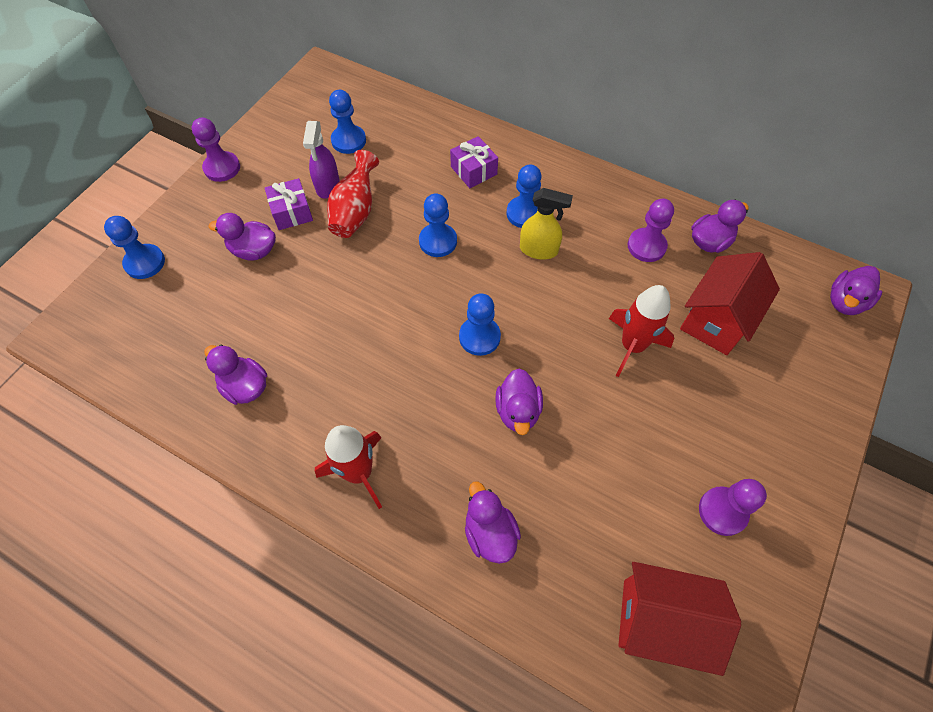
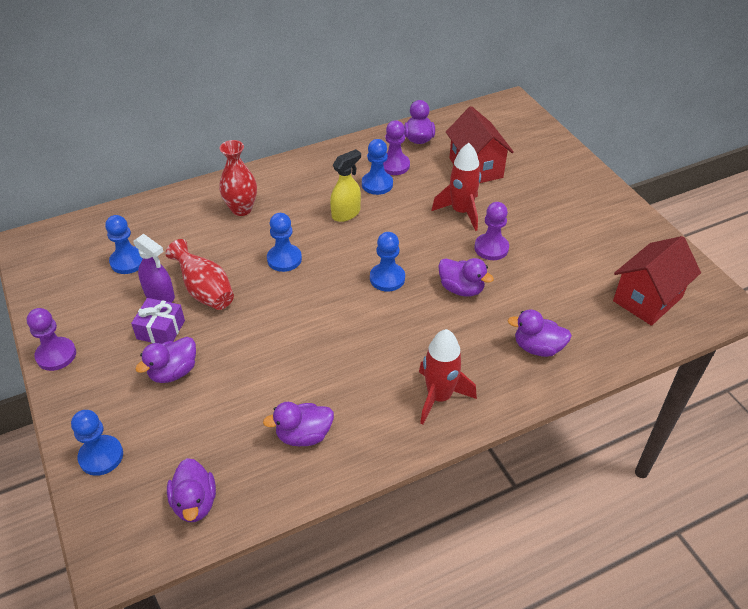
camera: 55 degrees left, 15 degrees down
(474, 170) = (241, 209): purple gift -> red vase
(524, 213) = (308, 204): blue pawn -> blue pawn (377, 184)
(722, 511) = (600, 236): purple pawn -> purple pawn (491, 248)
(845, 302) = (510, 115): purple duck -> purple duck (195, 503)

